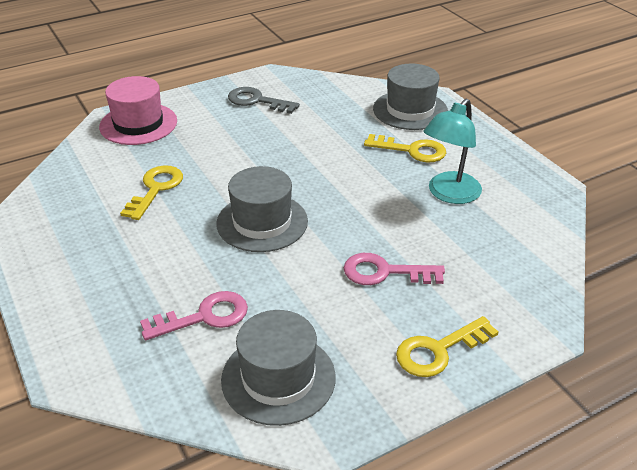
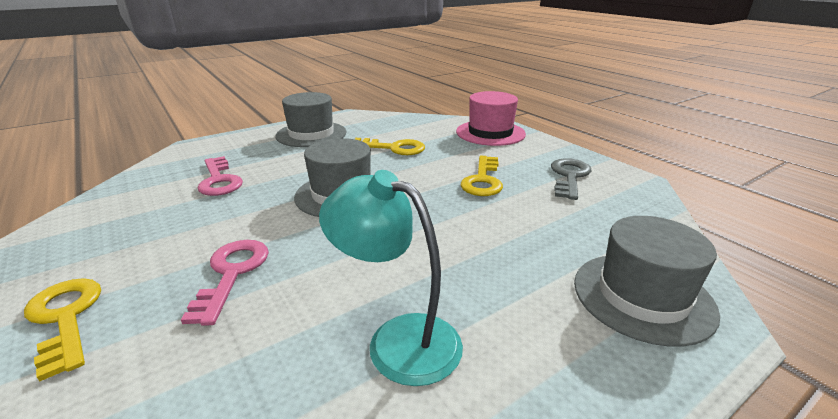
camera: 85 degrees right, 10 degrees down
(278, 378) = (120, 216): grey hat -> grey hat (311, 134)
(412, 150) = (515, 298): yellow key -> yellow key (483, 180)

